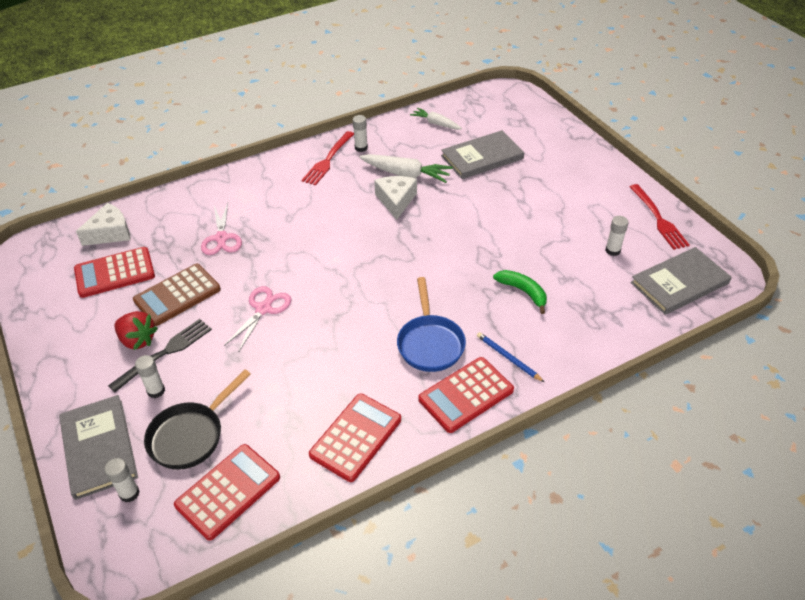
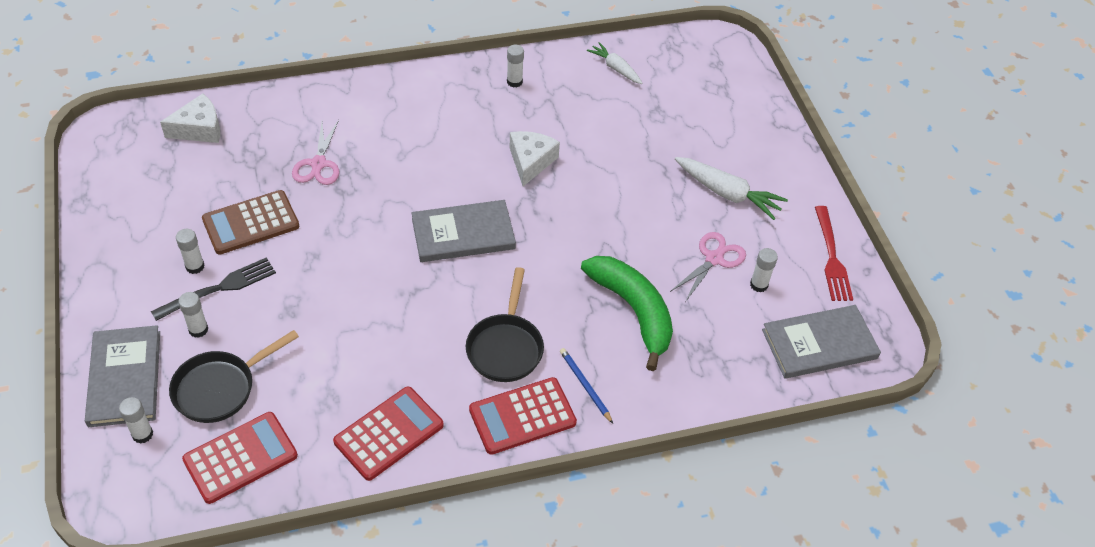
camera: 10 degrees right, 5 degrees up
(115, 273) = (191, 180): red calculator -> none
(138, 340) = (195, 266): red strawberry -> white glue stick
(263, 309) = (338, 262): pink scissors -> pink scissors (714, 259)
(328, 160) = (470, 89): red fork -> none
(406, 174) = (555, 129): white carrot -> white carrot (727, 194)
(430, 343) = (505, 347): blue pan -> black pan
(482, 157) = (653, 127): grey book -> grey book (463, 234)
(523, 292) = (633, 311): green banana -> green banana, size x1.80

